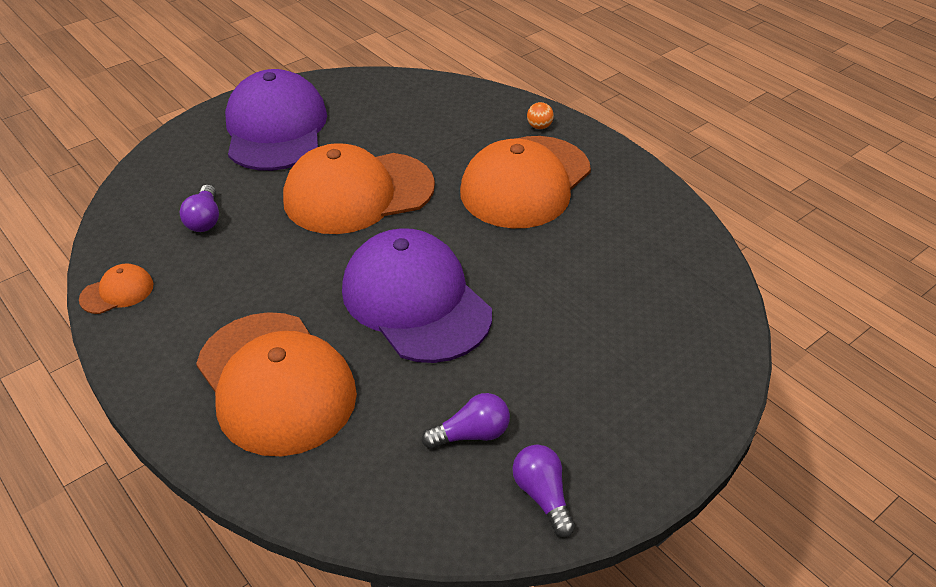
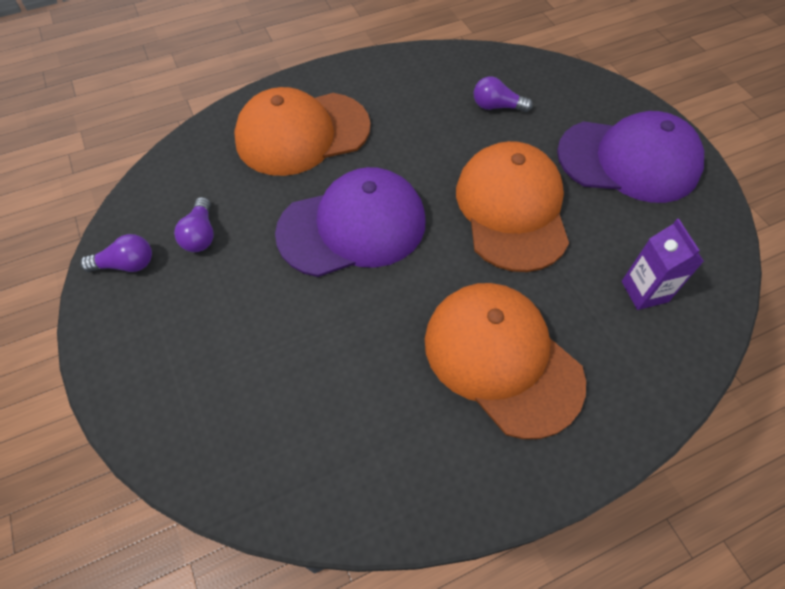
camera: 105 degrees right, 15 degrees up
(117, 292) = (424, 60): orange cap -> none
(427, 116) = (644, 291): none -> purple carton
(539, 127) = (613, 407): orange ball -> none

